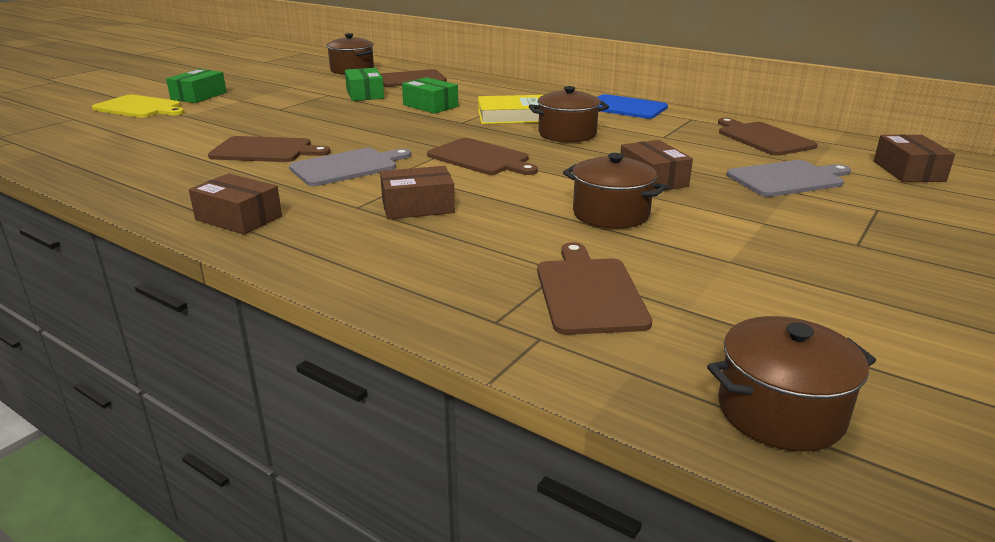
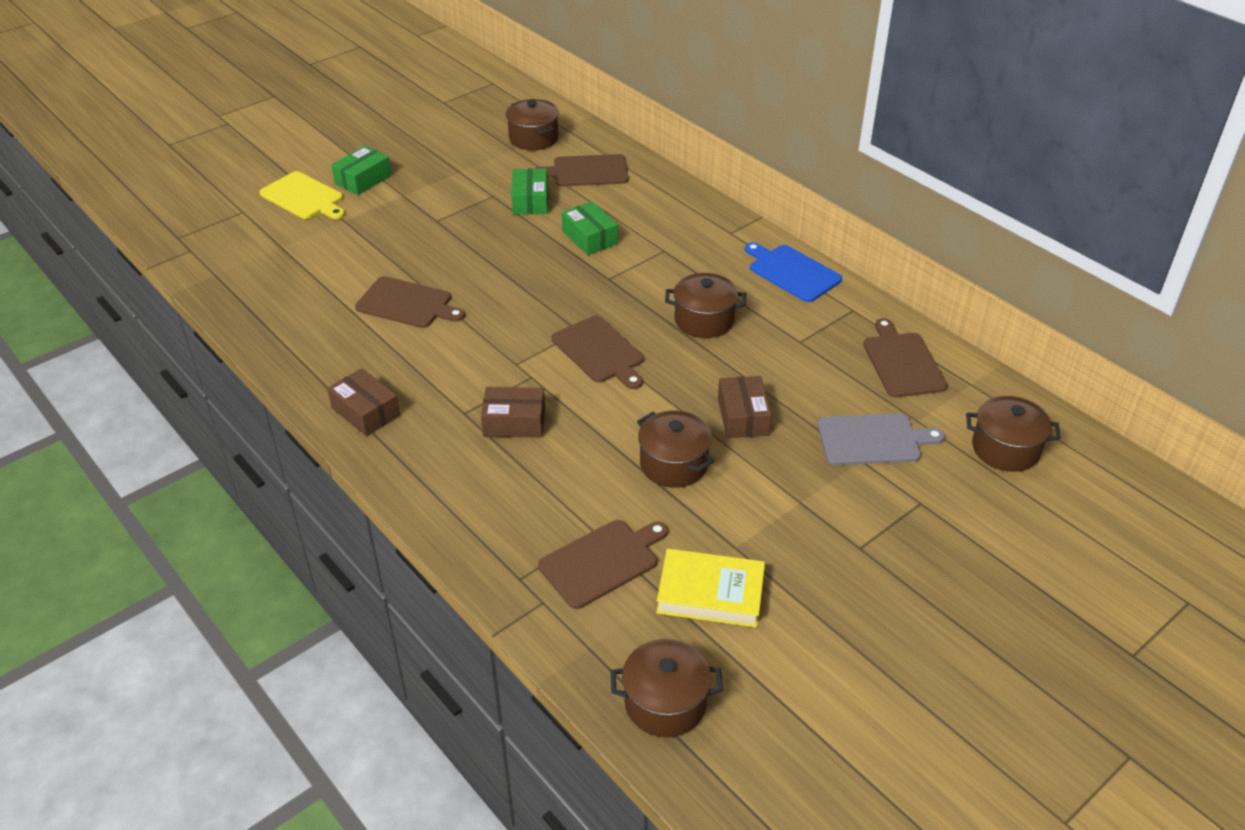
camera: 15 degrees right, 15 degrees up
(347, 167) = (473, 346): grey cutting board -> none
(515, 116) = (668, 274): yellow book -> yellow book (710, 593)
(589, 292) = (602, 562): brown cutting board -> brown cutting board turned 45 degrees clockwise
(908, 171) = (1005, 449): brown box -> brown pot

